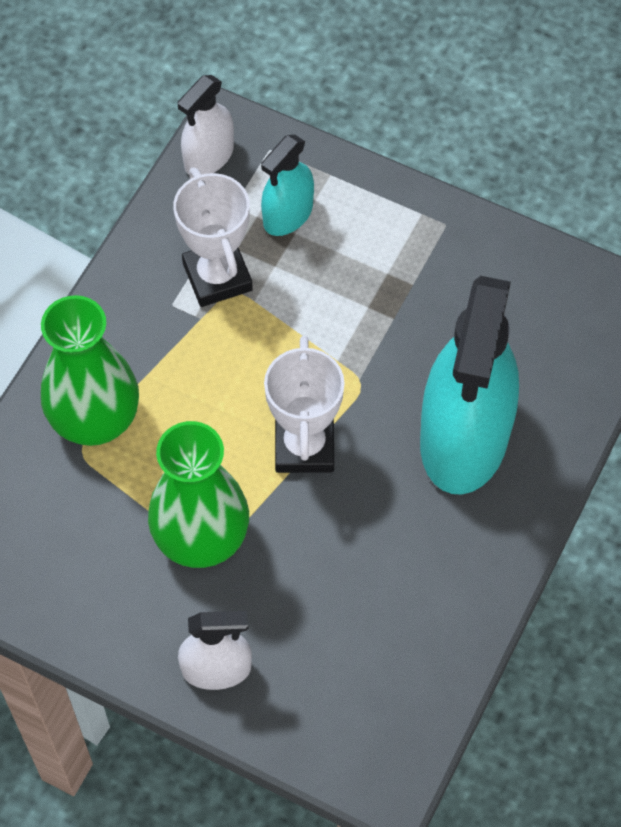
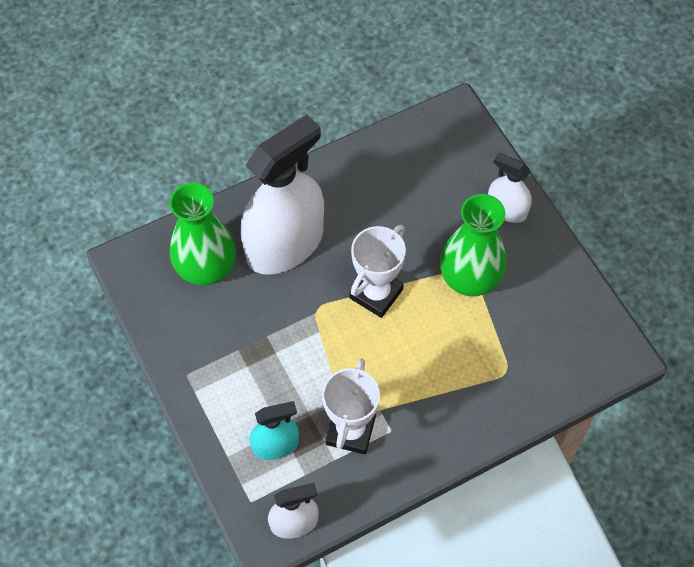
camera: 145 degrees left, 0 degrees up
(95, 420) = (486, 385): green vase -> green vase (206, 269)
(464, 437) = (285, 244): turquoise spray bottle -> white spray bottle

